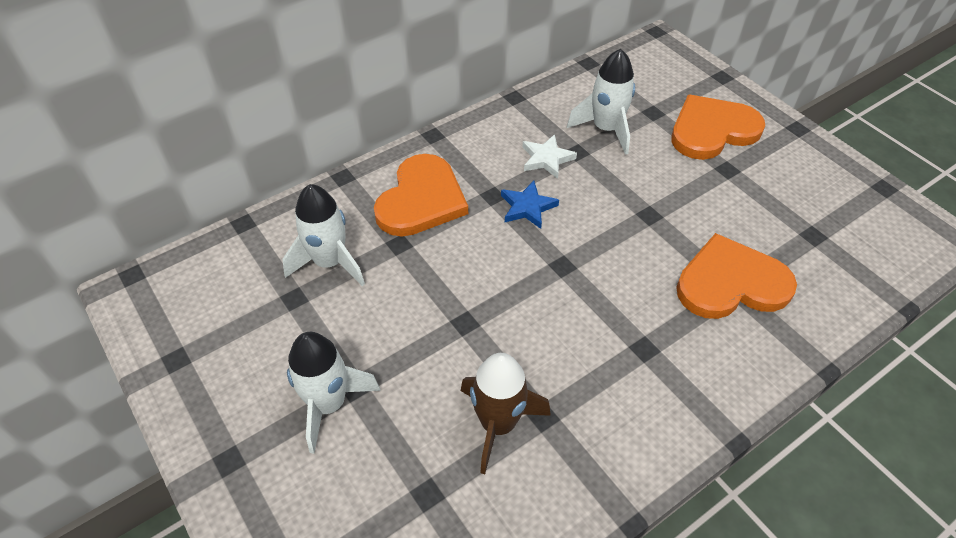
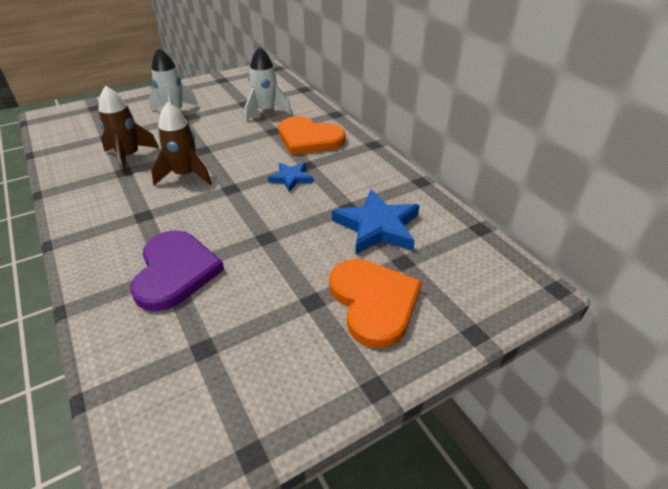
camera: 95 degrees right, 10 degrees down
(540, 326) = (185, 175): none -> brown rocket
(546, 159) = (342, 191): white star -> none
(606, 129) = (377, 227): white rocket -> blue star
(731, 283) = (175, 271): orange heart -> purple heart

